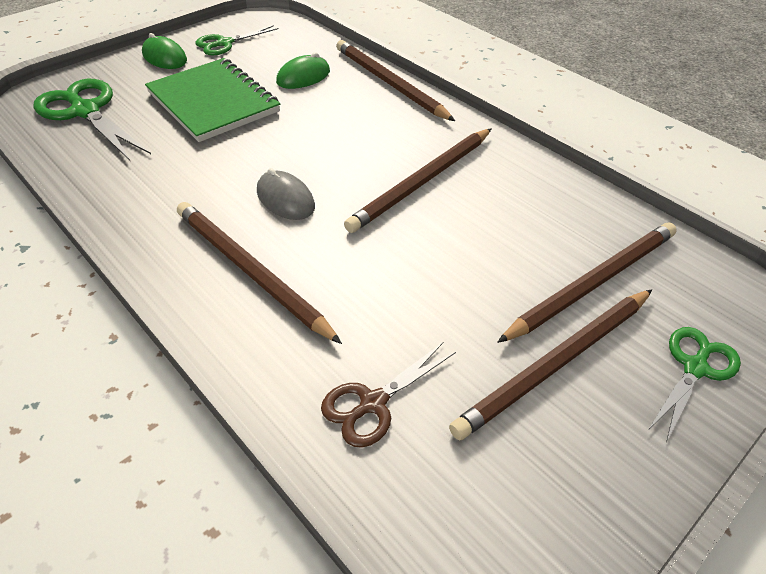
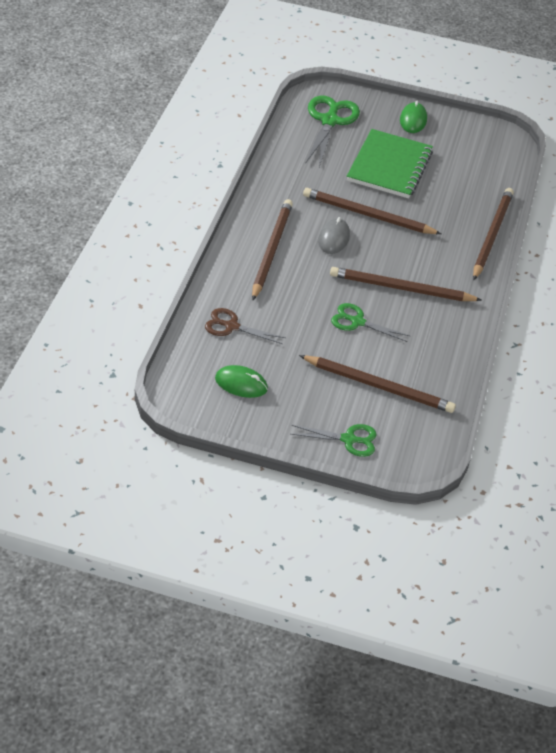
camera: 55 degrees right, 0 degrees up
(225, 43) = (457, 137): green scissors -> green scissors (357, 322)
(303, 77) = (457, 192): green mouse -> green mouse (241, 384)
(556, 363) = (307, 384): brown pencil -> brown pencil (367, 215)

